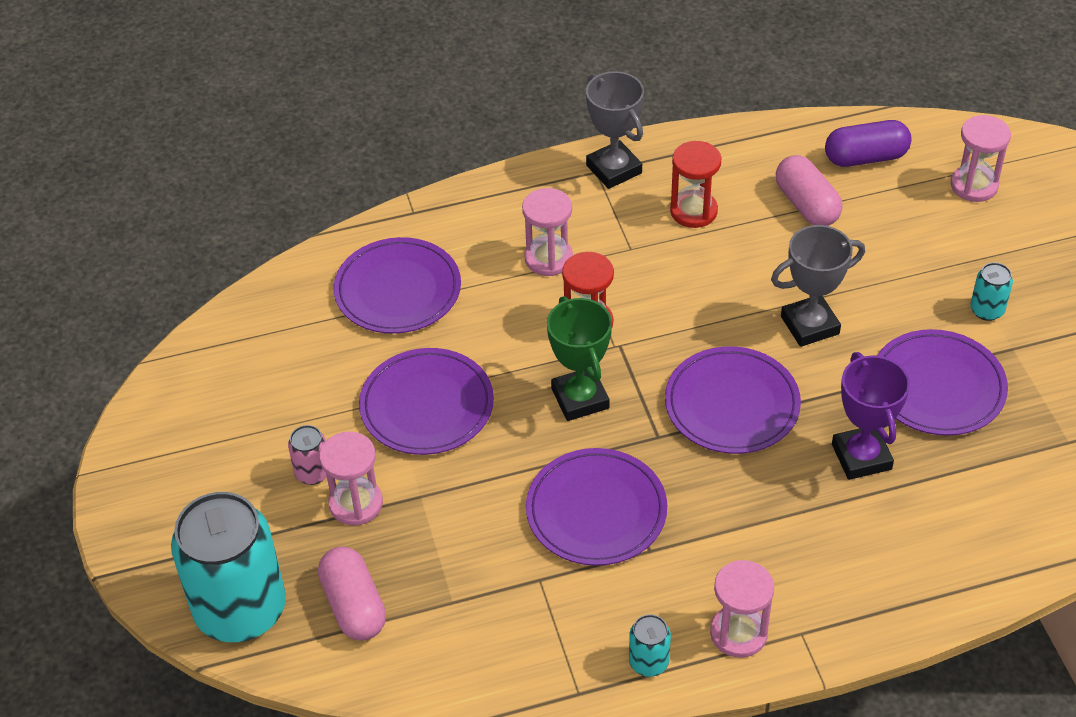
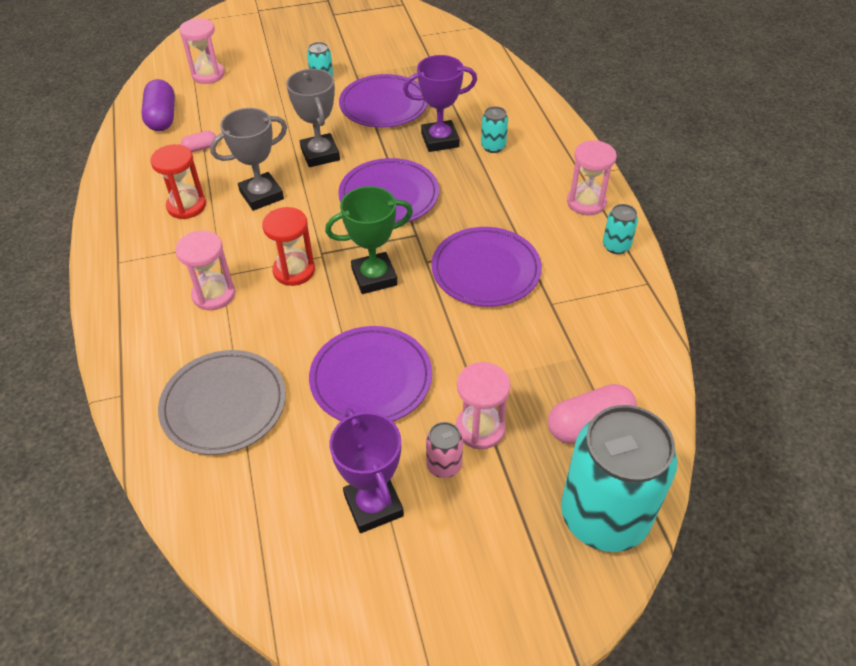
camera: 90 degrees left, 0 degrees up
(272, 418) = (373, 505): none -> purple trophy
(398, 290) = (224, 404): purple plate -> grey plate
(614, 169) = (120, 251): grey trophy -> grey trophy (261, 195)
(806, 205) = (200, 148): pink capsule -> pink capsule, size x0.53
(855, 521) = (493, 146): none -> turquoise can

